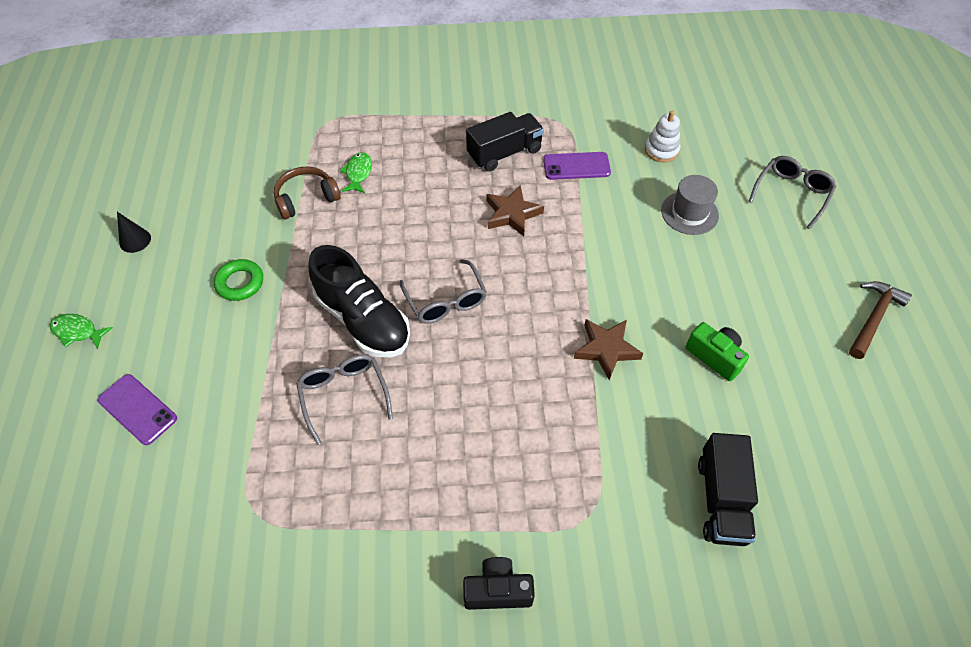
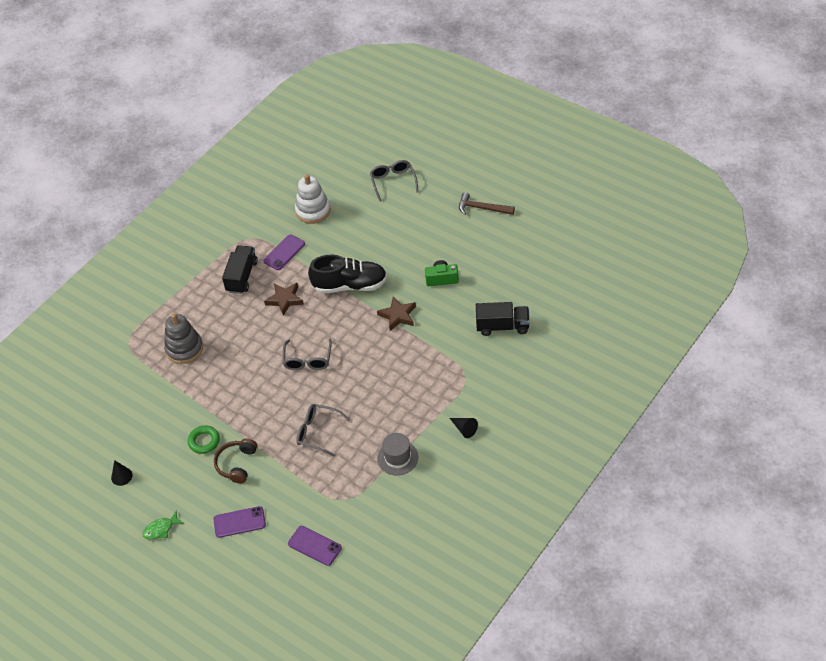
camera: 45 degrees left, 5 degrees down
(150, 533) = (314, 546): none -> purple phone
(306, 198) = (177, 382): brown headphones -> brown headphones (236, 464)
(358, 173) = (184, 349): green fish -> grey stacking toy
(363, 320) = (283, 401): black shoe -> black shoe (350, 285)
(446, 301) = (307, 360): grey glasses -> grey glasses turned 75 degrees clockwise
(497, 590) = (464, 429): black camera -> black cone
(661, 150) = (313, 211): white stacking toy -> white stacking toy, size x1.55
(689, 213) = (361, 229): grey hat -> grey hat (397, 458)
(721, 500) = (502, 326): black truck -> black truck turned 45 degrees counterclockwise
(873, 318) = (482, 208): brown hammer -> brown hammer turned 60 degrees counterclockwise

